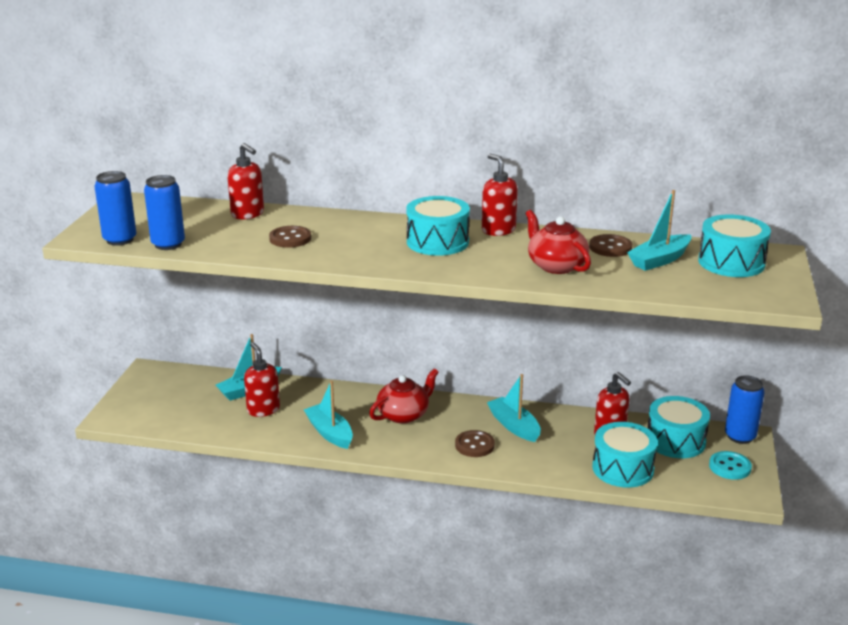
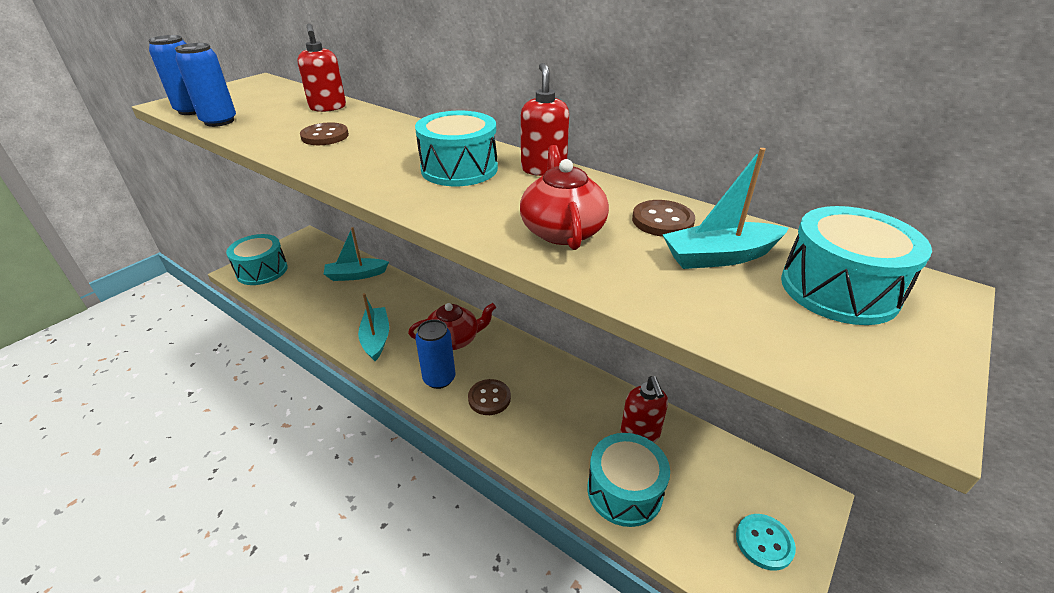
camera: 25 degrees right, 10 degrees up
(263, 410) = (348, 297): red soap dispenser -> none
(514, 426) = (545, 387): turquoise boat -> none
(675, 441) = (713, 472): turquoise drum -> turquoise drum (262, 270)
(740, 436) = (802, 496): blue can -> blue can (439, 379)

